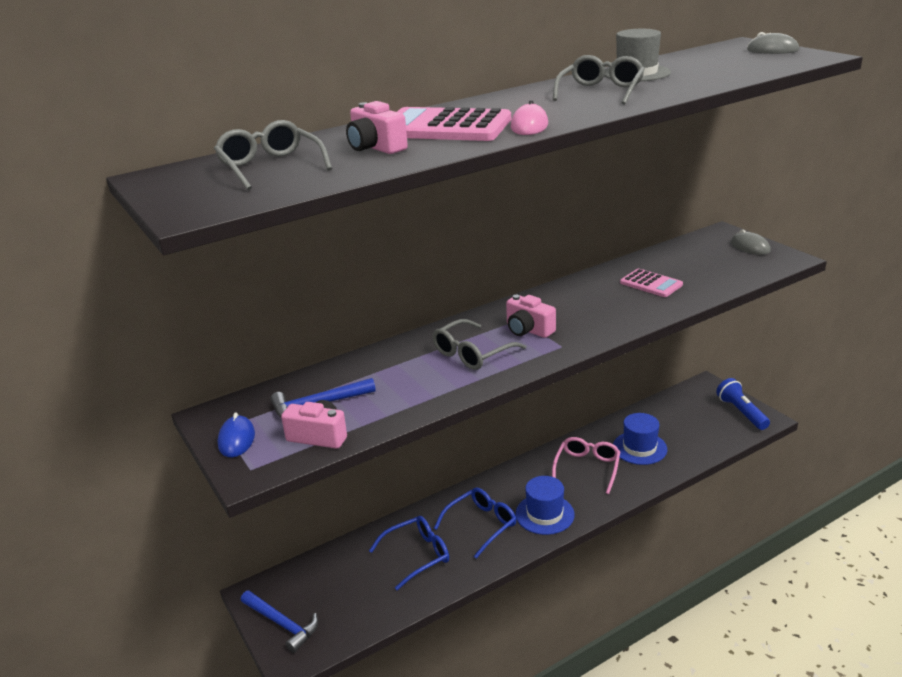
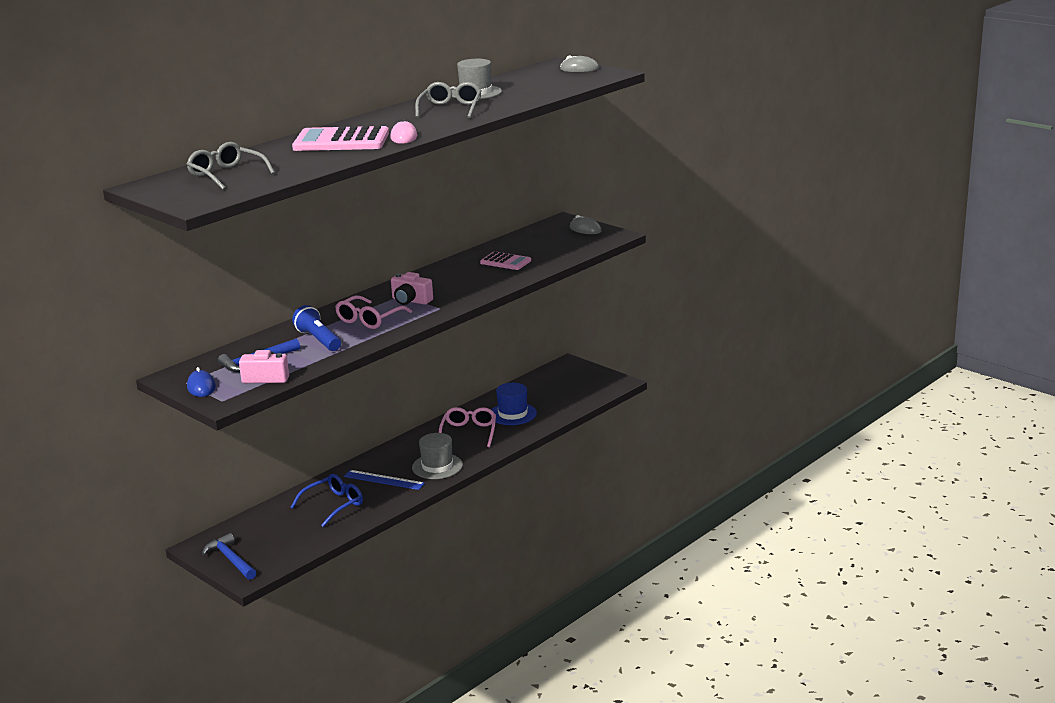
camera: 15 degrees left, 5 degrees down
(282, 624) = (231, 559): blue hammer -> blue hammer turned 150 degrees counterclockwise
(376, 148) = (297, 158): pink camera -> none
(472, 353) = (369, 319): grey glasses -> pink glasses
(481, 525) = (384, 480): blue glasses -> blue ruler
(544, 514) = (437, 466): blue hat -> grey hat
(741, 412) = (599, 380): blue flashlight -> blue flashlight (318, 340)

